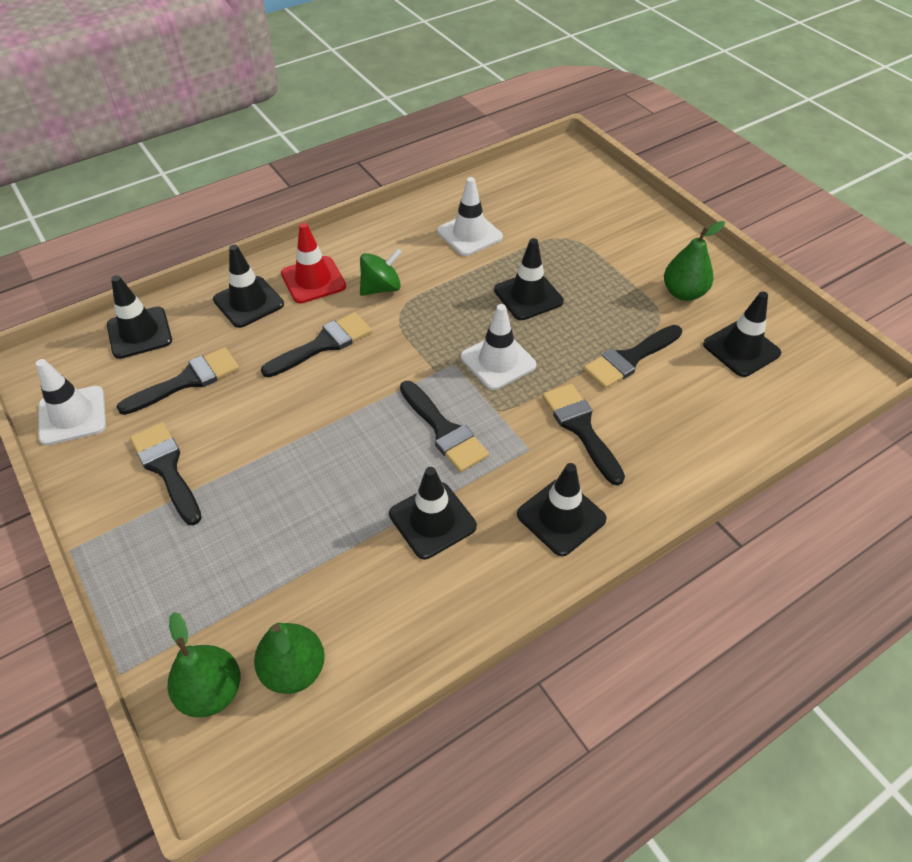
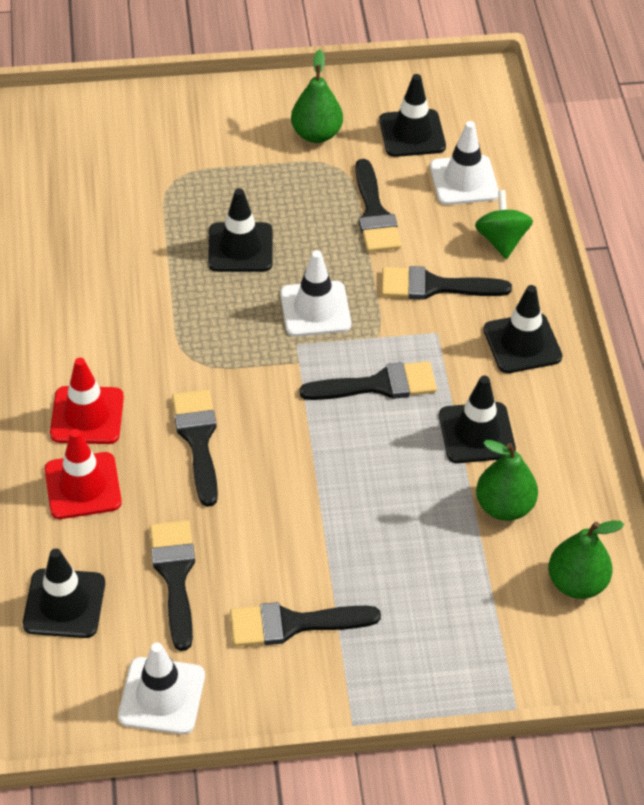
camera: 65 degrees left, 0 degrees up
(211, 691) = (569, 648): green pear -> green pear (504, 506)
(248, 302) = (83, 486): black traffic cone -> red traffic cone
(381, 288) = (143, 361): green spinning top -> green spinning top (501, 240)
(469, 234) = (110, 253): white traffic cone -> white traffic cone (464, 180)

